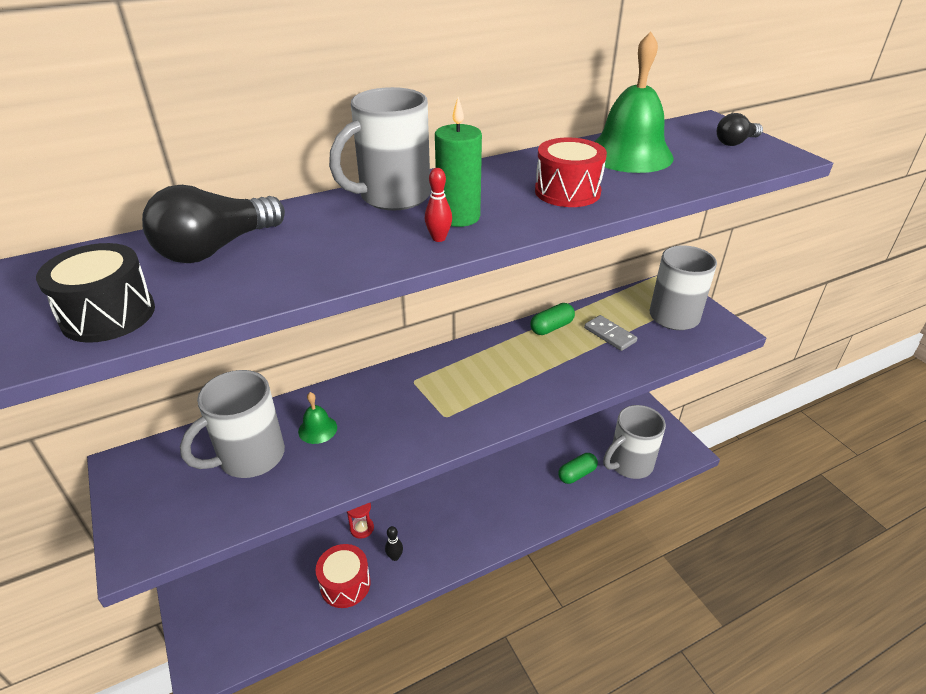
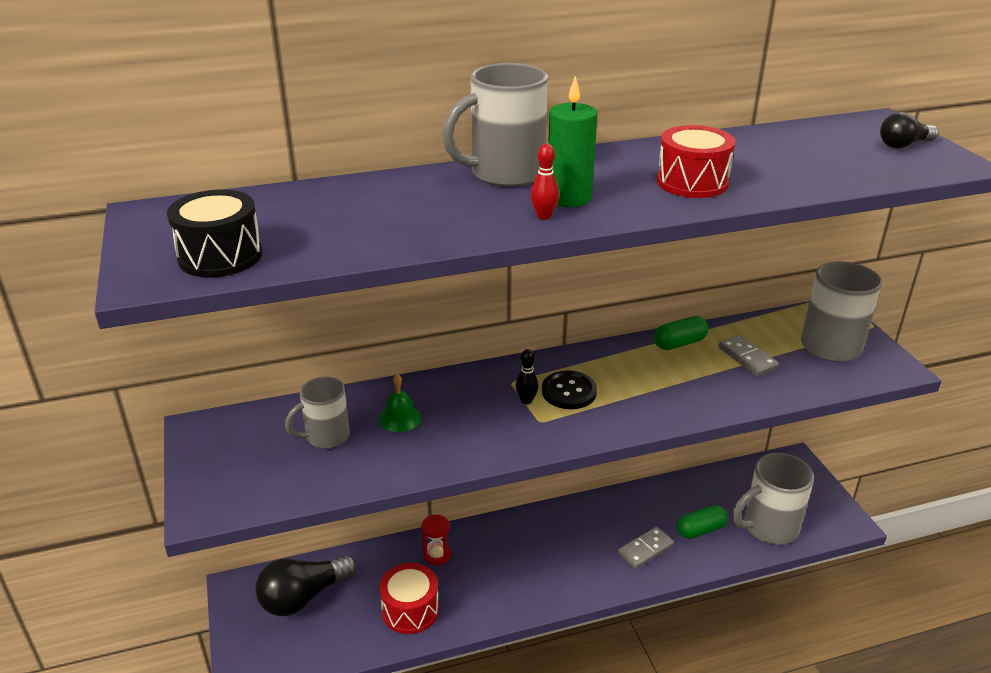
camera: 10 degrees right, 5 degrees down
(216, 248) = (323, 208): black light bulb -> black light bulb (303, 597)
(249, 457) = (326, 436): grey mug -> grey mug, size x0.63
(395, 557) = (470, 589): black bowling pin -> black bowling pin (526, 400)
(465, 384) = (569, 392): none -> black button
(535, 498) = (645, 549): none -> grey domino
(629, 154) = (774, 149): green bell -> none

